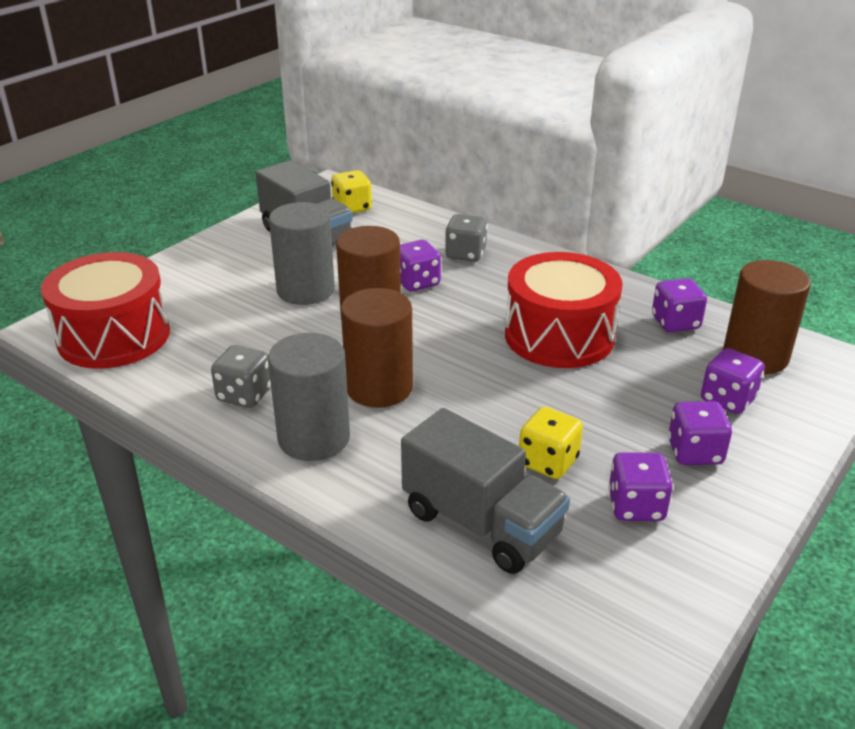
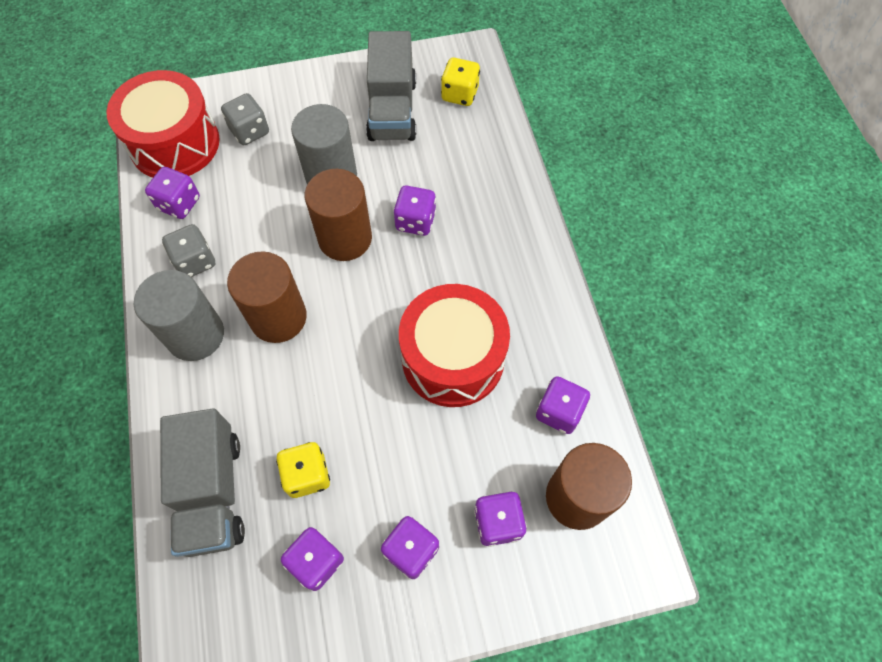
camera: 40 degrees right, 30 degrees up
(174, 369) = (179, 203): none -> purple dice
(465, 254) = (486, 212): grey dice -> grey dice (250, 131)

